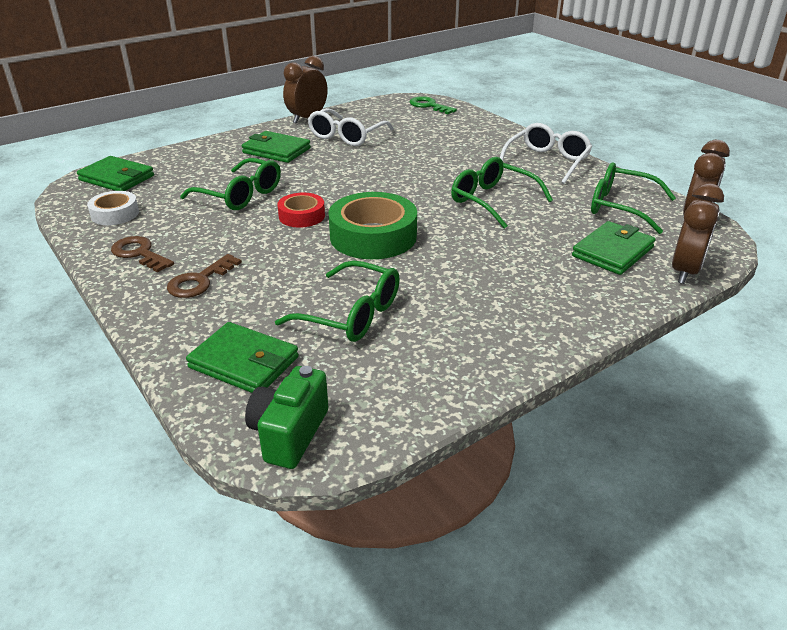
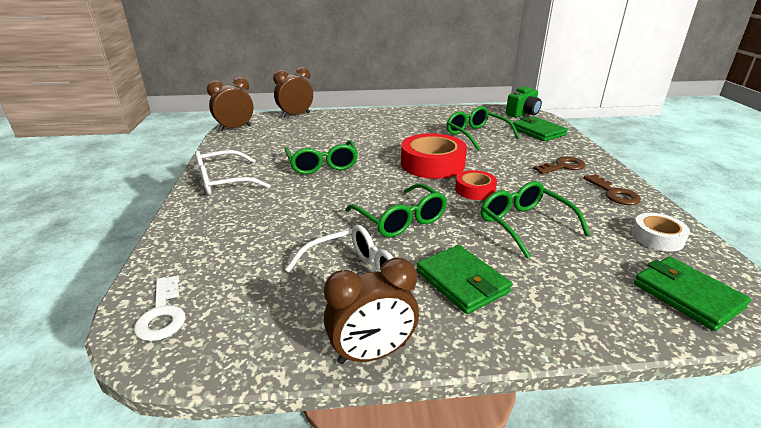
camera: 150 degrees left, 5 degrees down
(373, 236) = (432, 164): green tape -> red tape
(429, 106) = (162, 314): green key -> white key
(612, 252) = (310, 127): green wallet -> none
(620, 207) = (255, 142): green glasses -> green glasses (401, 220)

